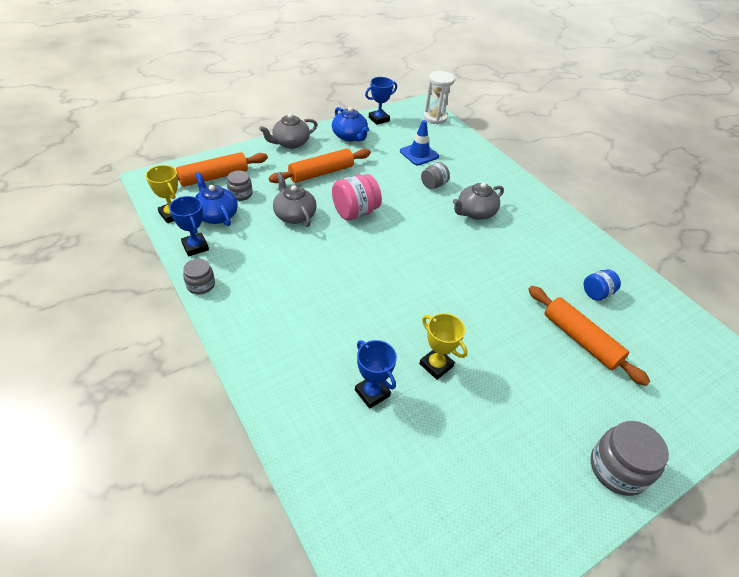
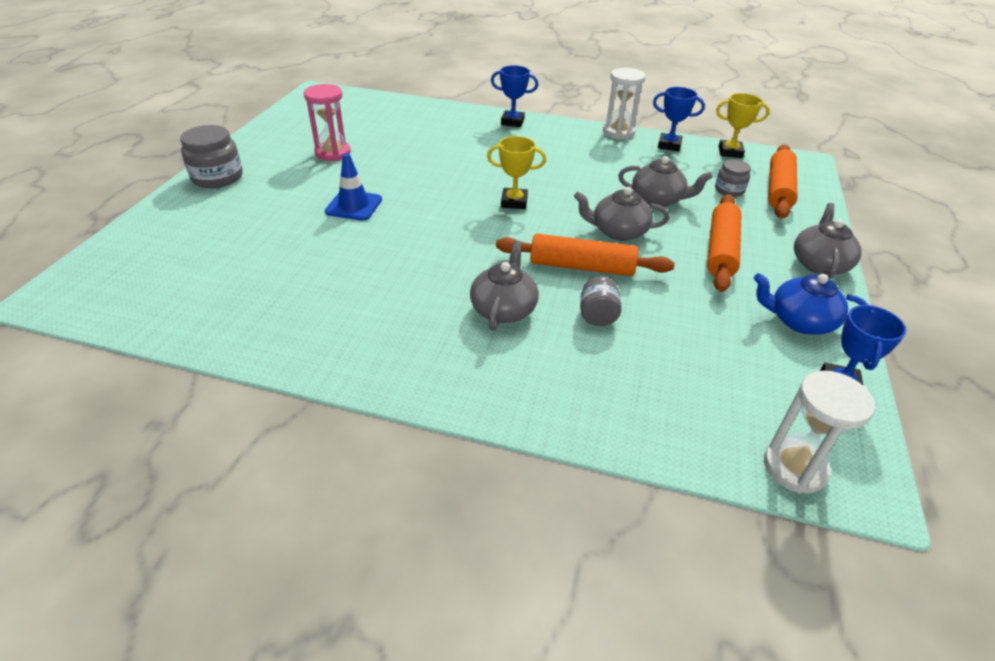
camera: 140 degrees right, 5 degrees down
(201, 285) = (618, 132): grey jar -> white hourglass
(216, 215) = (706, 167): blue teapot -> none
(355, 212) = (618, 232): pink jar -> grey teapot
(372, 393) = (426, 140): blue trophy -> blue trophy (512, 122)
(419, 154) = (686, 356): blue traffic cone -> blue traffic cone (354, 206)
(436, 365) = (398, 168): yellow trophy -> yellow trophy (514, 202)
(481, 434) = (333, 153): none -> pink hourglass
(580, 339) = (281, 238): orange rolling pin -> orange rolling pin (581, 267)
(596, 293) = (280, 291): blue jar -> none

